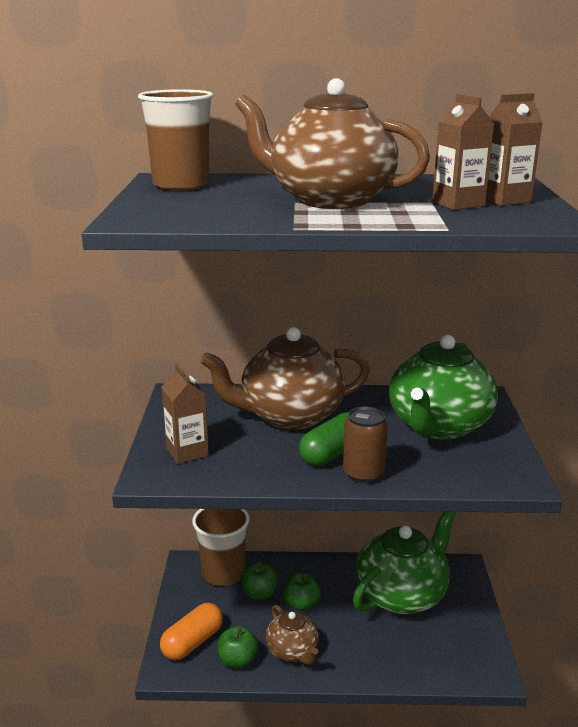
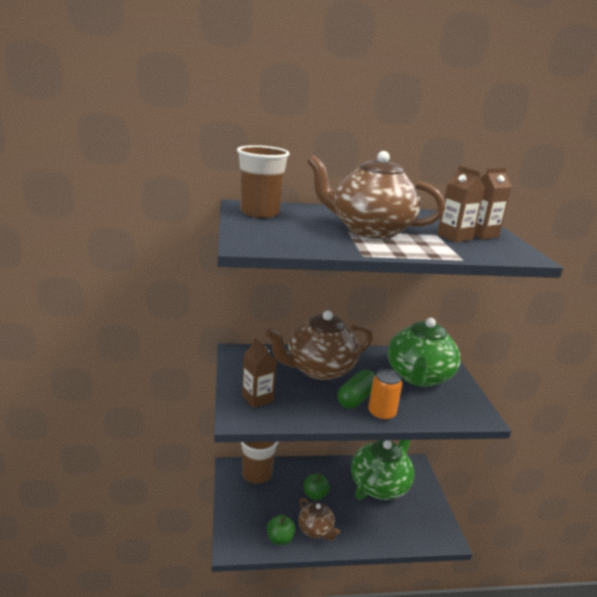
camera: 10 degrees left, 0 degrees up
(192, 642) = (246, 526): orange capsule -> none
(259, 594) = (285, 488): green apple -> none
(363, 474) = (381, 413): brown can -> orange can

